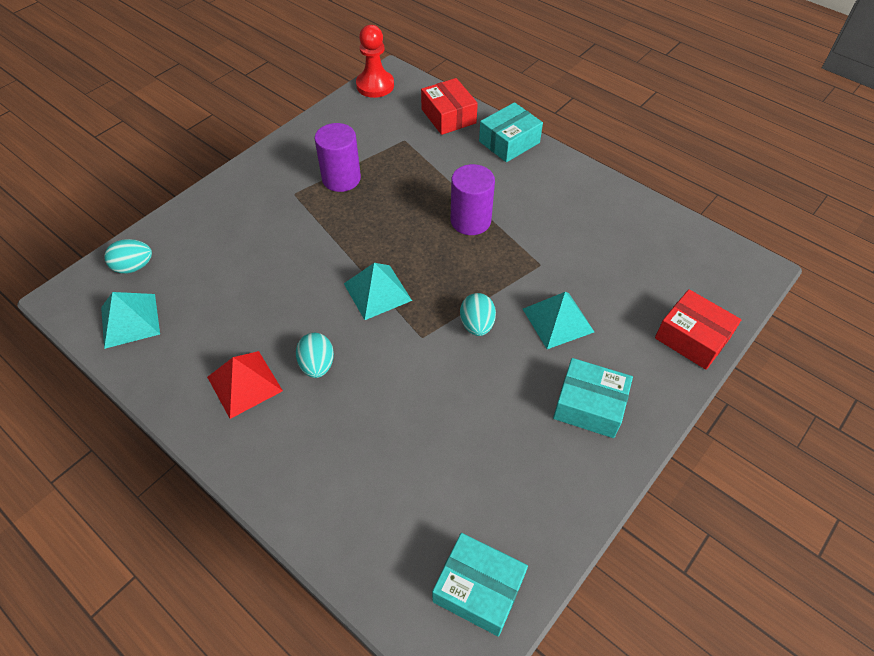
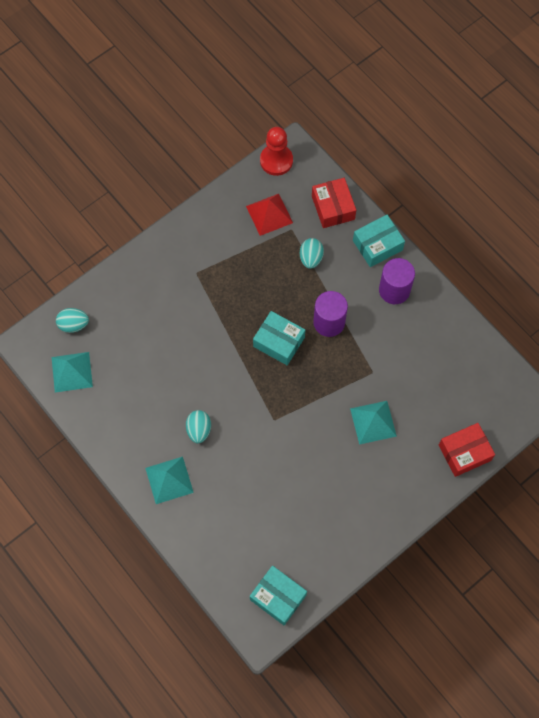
camera: 10 degrees right, 15 degrees up
(244, 383) = (149, 436): red pyramid -> red pyramid (269, 214)
(341, 179) = (235, 263): purple cylinder -> purple cylinder (394, 290)
(377, 291) = (248, 376): turquoise pyramid -> turquoise pyramid (169, 480)
(477, 325) = (314, 416): turquoise egg -> turquoise egg (311, 258)
(589, 406) = (376, 492): turquoise box -> turquoise box (279, 342)
(692, 338) = (464, 452): red box -> red box turned 75 degrees counterclockwise

